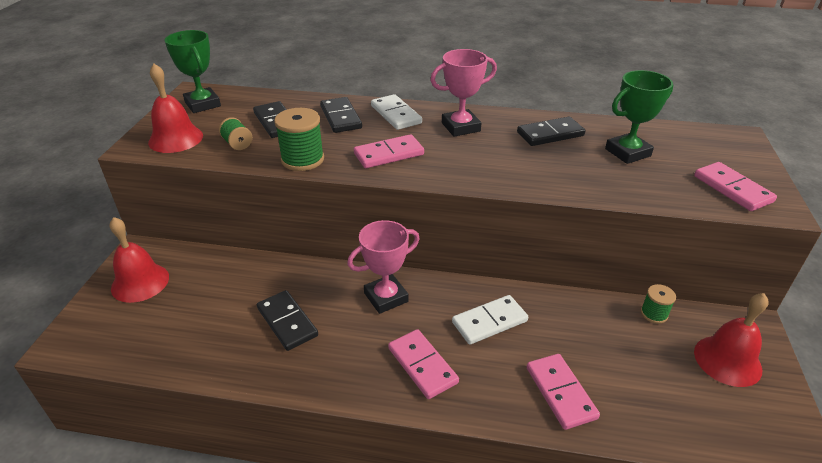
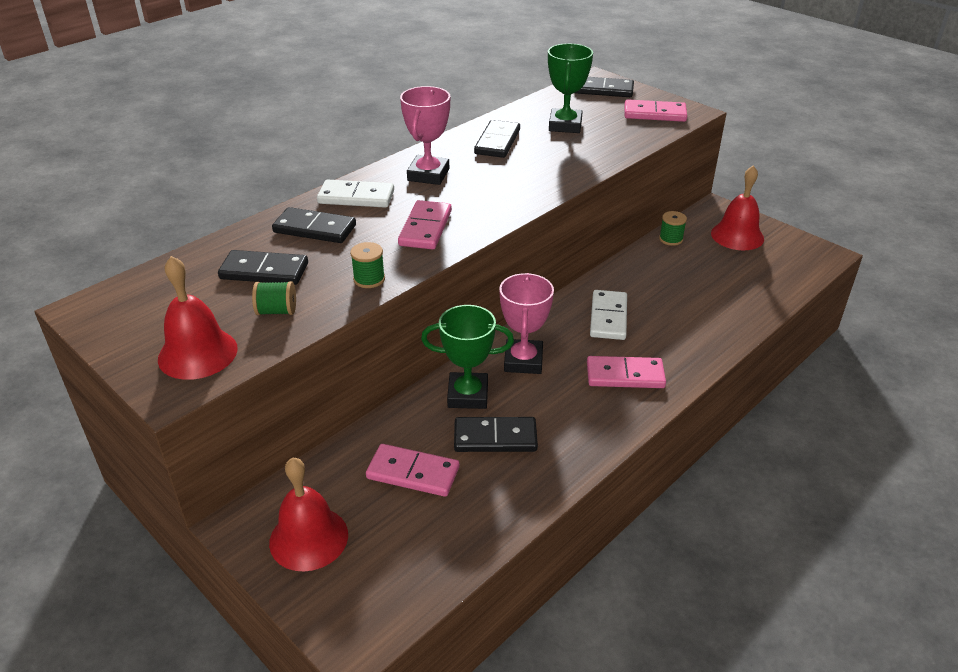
camera: 55 degrees left, 0 degrees up
(203, 104) = (135, 310): green trophy -> green trophy (468, 395)
(302, 159) = (369, 279): green spool -> green spool, size x0.59
(561, 392) = (709, 319): pink domino -> pink domino (413, 473)
(724, 147) = (603, 90): none -> black domino

